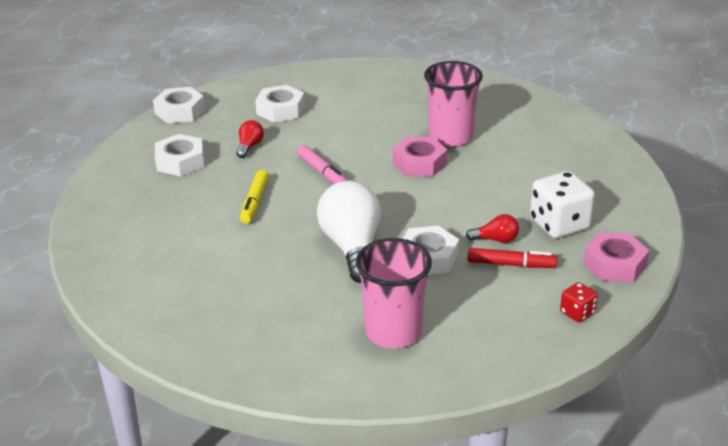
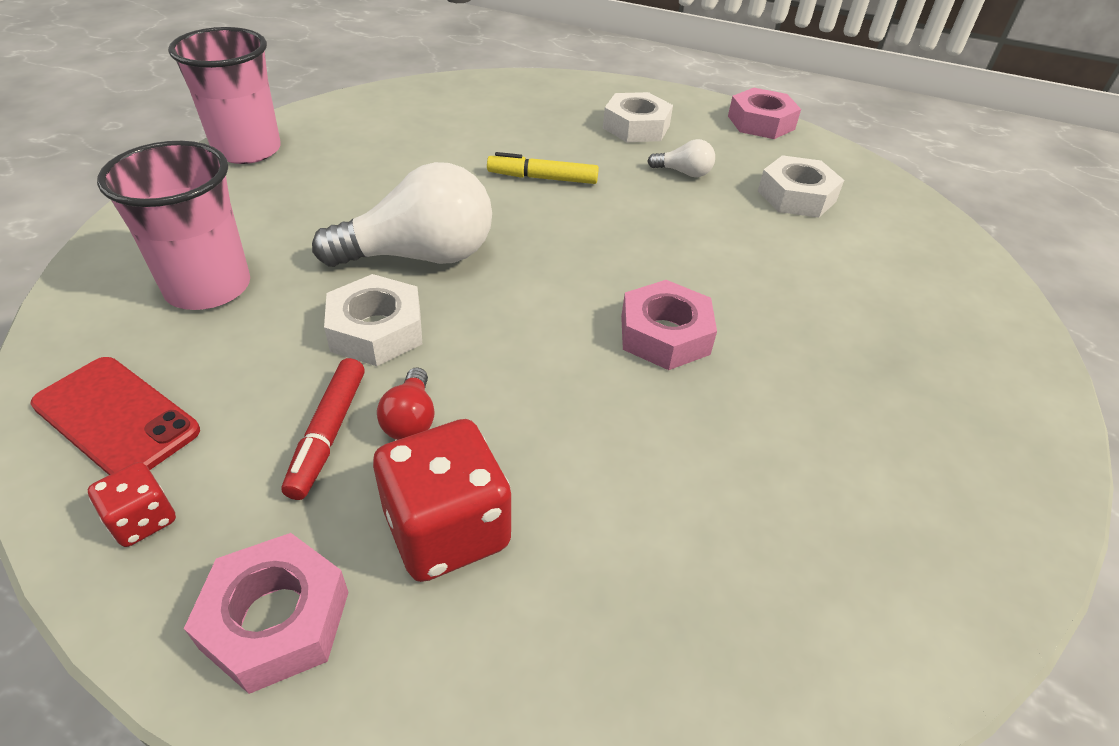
camera: 85 degrees right, 10 degrees up
(180, 111) = (761, 122): white nut -> pink nut
(249, 146) = (683, 173): red light bulb -> white light bulb
(322, 172) = (623, 232): pink marker -> none
(451, 137) = (771, 382): pink cup -> pink cup (247, 150)
(515, 340) = (116, 418): none -> red phone
(559, 224) = (447, 530): white dice -> red dice

